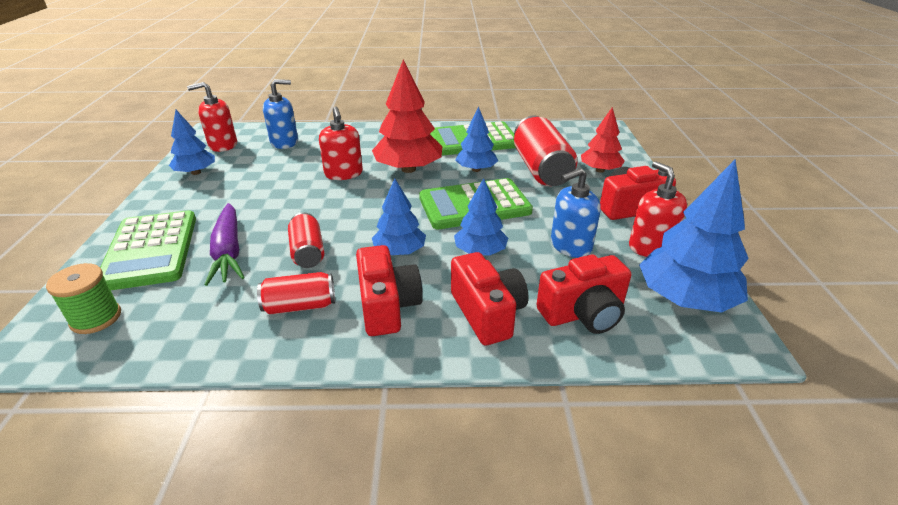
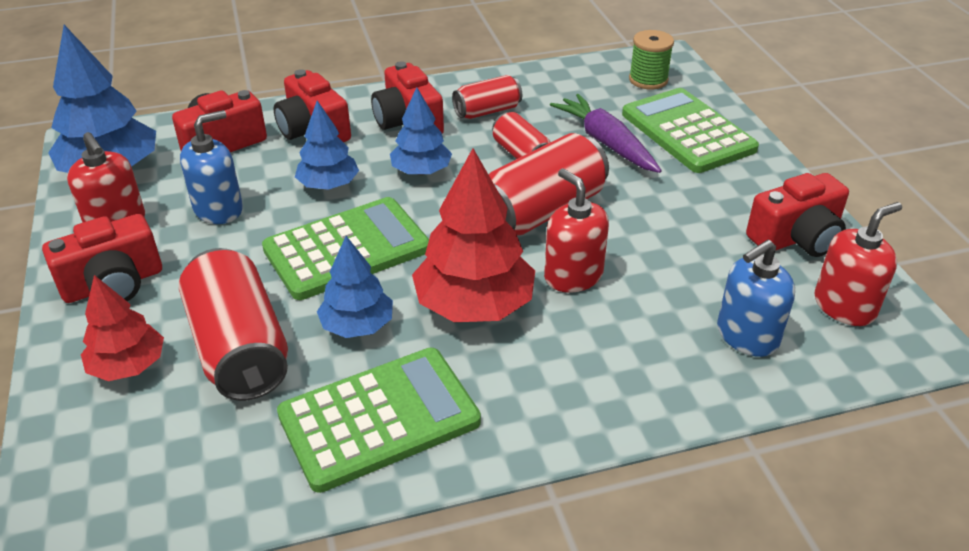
camera: 165 degrees right, 5 degrees up
(196, 172) = (796, 238): blue tree -> red camera
(331, 208) = (541, 211): none -> red can

